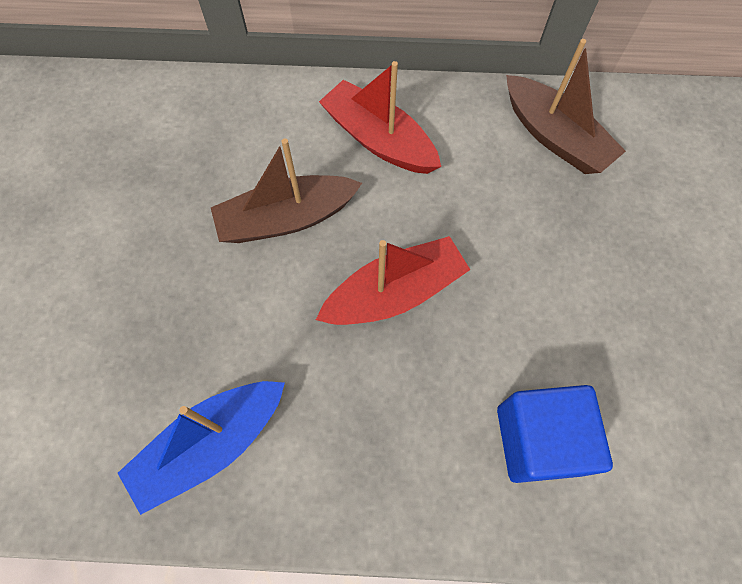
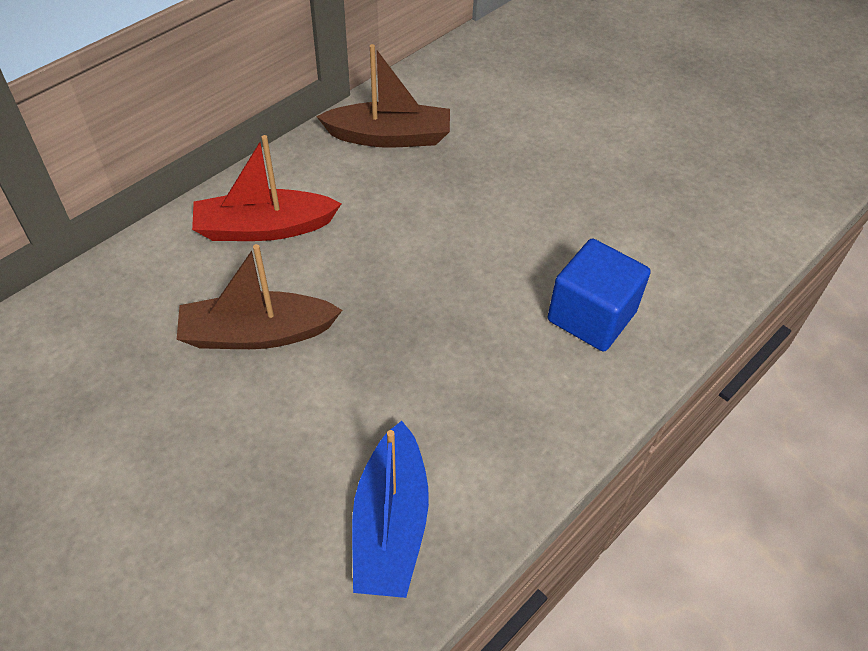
camera: 50 degrees left, 15 degrees down
(286, 219) = (257, 334): brown boat -> brown boat turned 60 degrees clockwise
(395, 293) = (400, 313): red boat -> none

